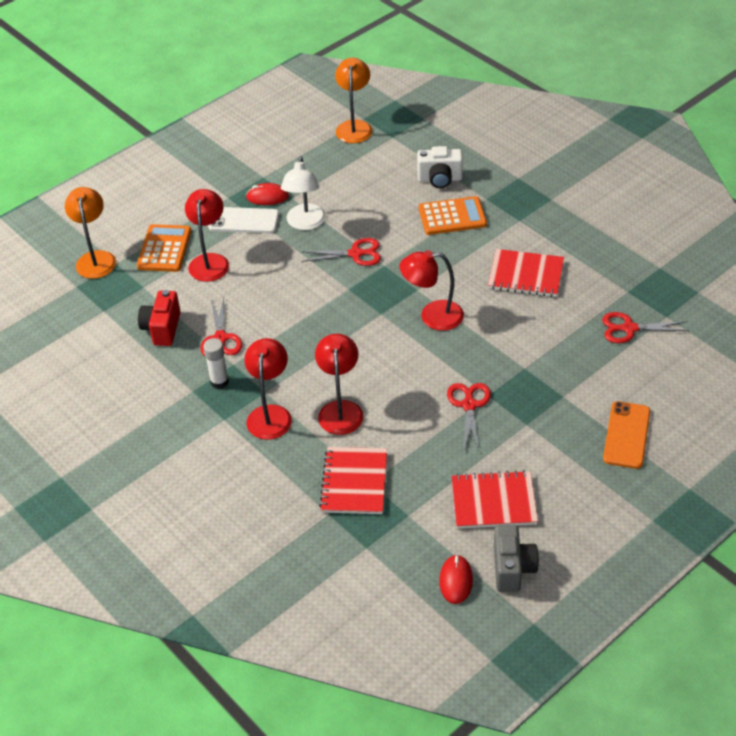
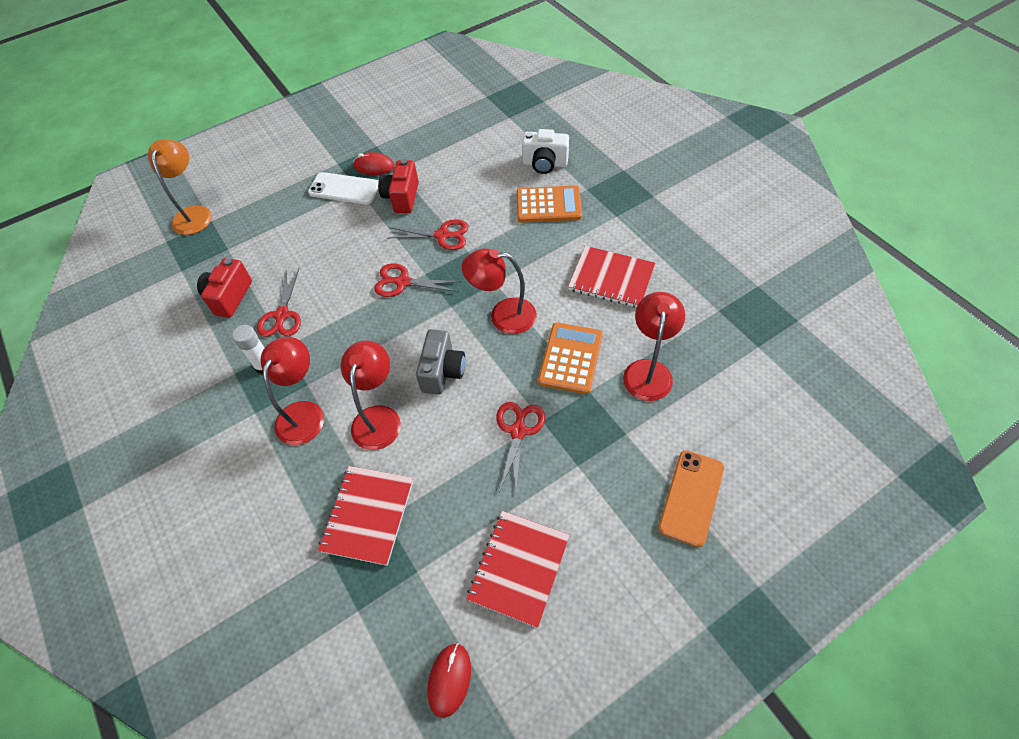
camera: 10 degrees right, 10 degrees up
(164, 249) = (261, 210): orange calculator -> orange calculator (570, 358)
(210, 261) = (299, 228): red lamp -> red lamp (648, 370)
(305, 223) = (402, 197): white lamp -> red camera
(354, 127) = (475, 103): orange lamp -> none
(493, 501) = (519, 568): red notebook -> red notebook turned 75 degrees counterclockwise
(512, 568) = (521, 673): grey camera -> grey camera (442, 372)
(629, 328) = (713, 356): red scissors -> red scissors (402, 282)

